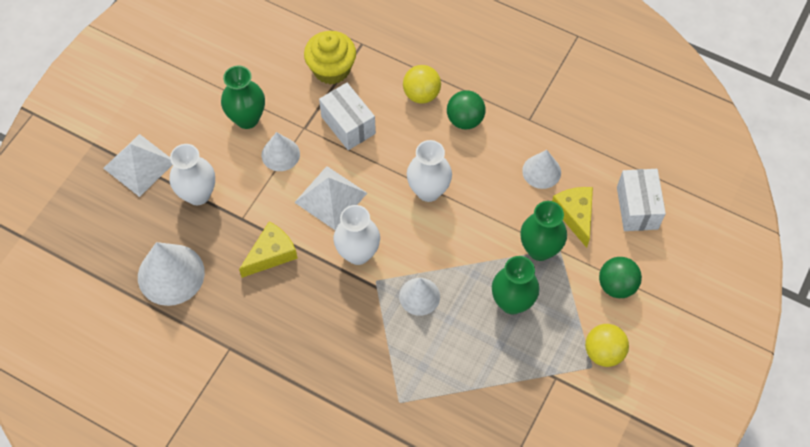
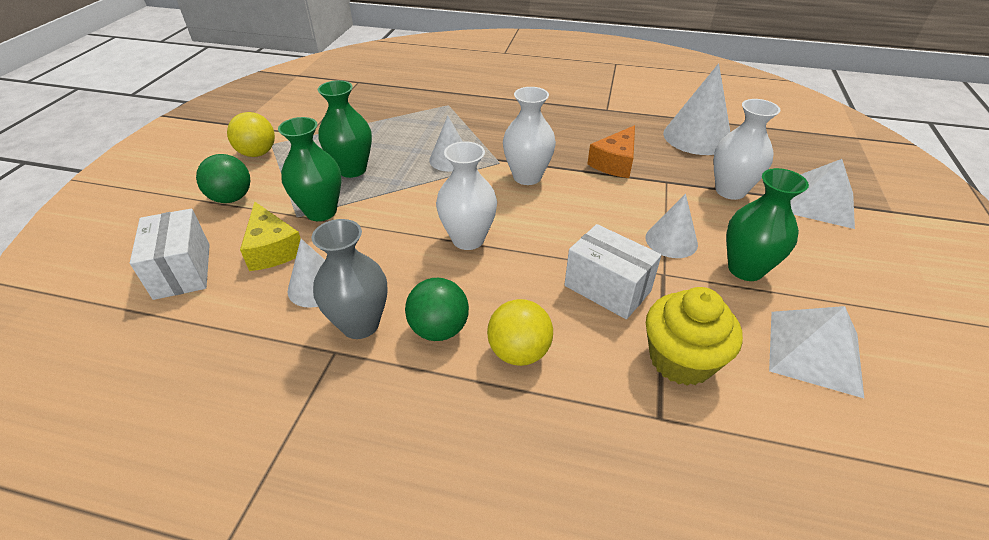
camera: 165 degrees right, 20 degrees down
(271, 254) = (615, 162): yellow cheese -> orange cheese
(331, 197) = (583, 213): white pyramid -> white pyramid (814, 352)
(513, 134) = (360, 324): none -> grey vase

